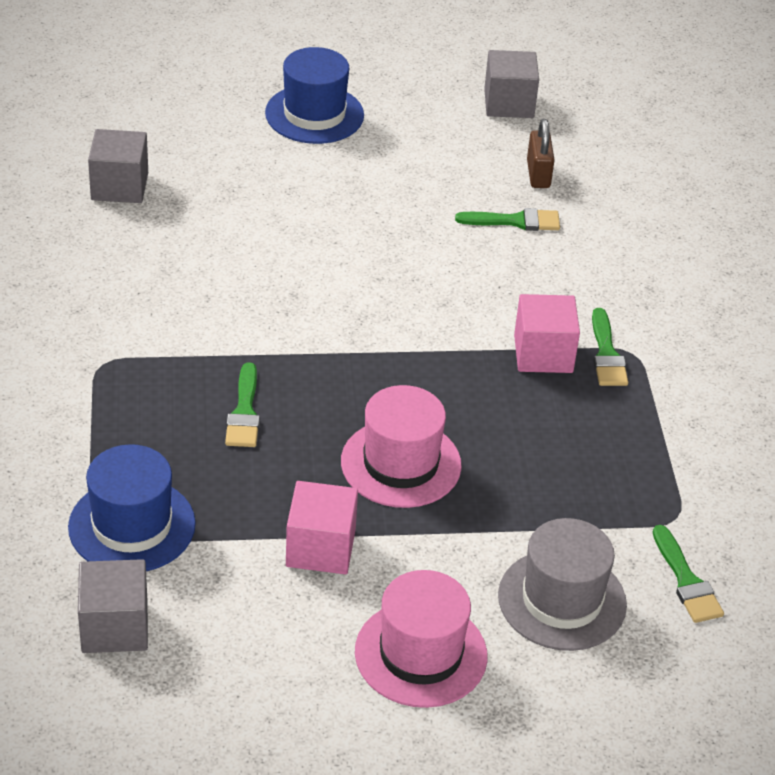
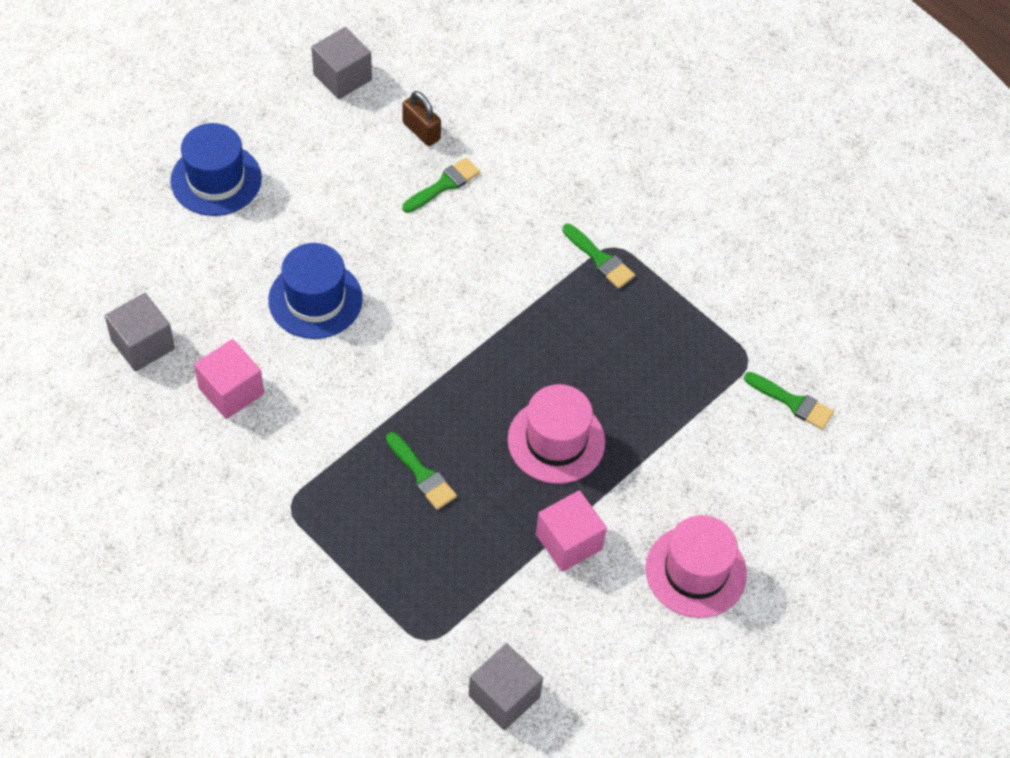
camera: 40 degrees left, 15 degrees up
(132, 525) = (439, 616): blue hat -> blue hat (315, 299)
(543, 354) = (562, 287): pink cube -> pink cube (231, 391)
(562, 600) = (738, 470): grey hat -> none

